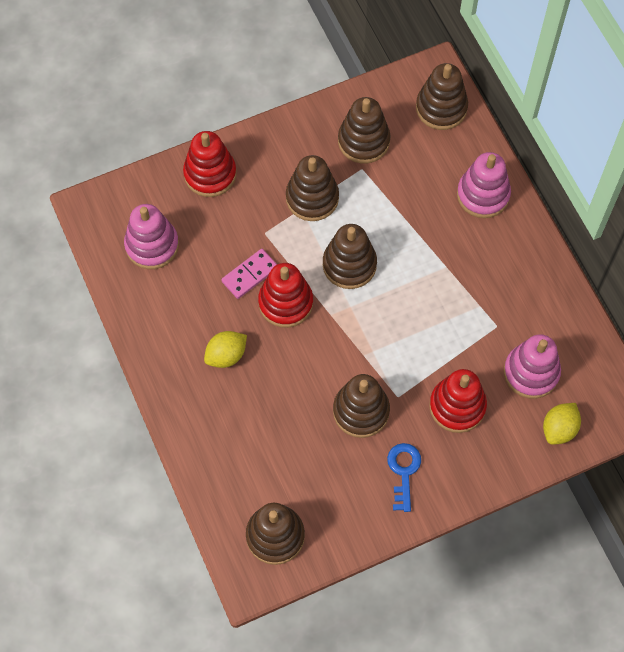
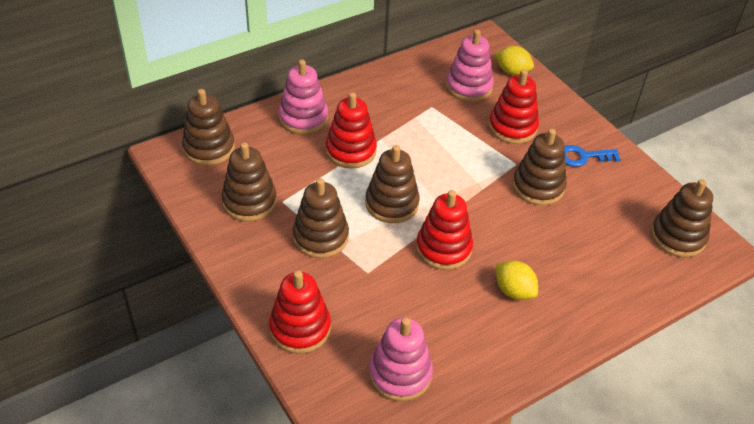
camera: 100 degrees left, 20 degrees down
(250, 275) = (418, 280): pink domino -> none
(429, 235) = (351, 151): none -> red stacking toy

